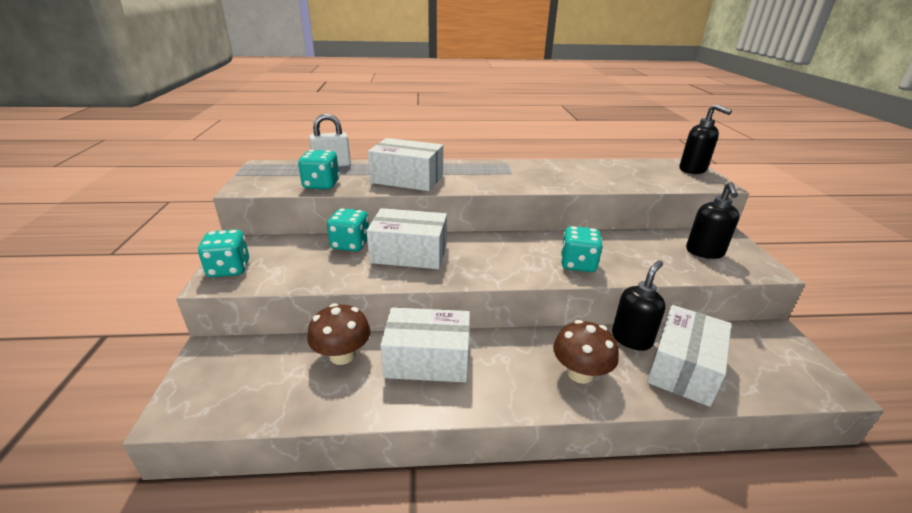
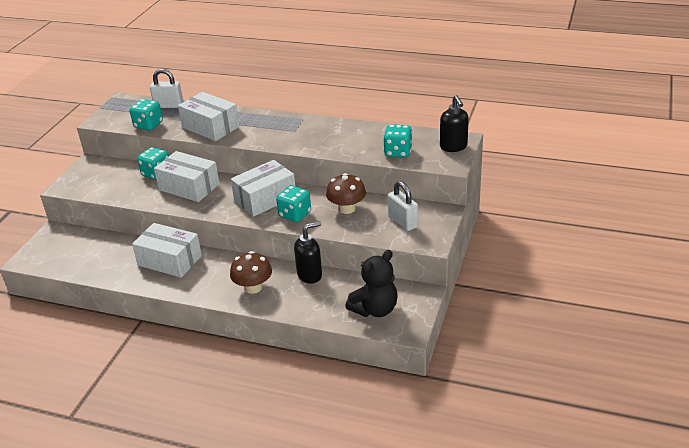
camera: 25 degrees right, 5 degrees up
(229, 269) = (75, 180): turquoise dice -> turquoise dice (398, 152)
(342, 355) = (123, 248): brown mushroom -> brown mushroom (347, 208)
(683, 368) = (322, 299): white box -> white box (265, 199)
(704, 252) = (403, 222): black soap dispenser -> white padlock
(759, 367) = (375, 309): none -> black teddy bear

